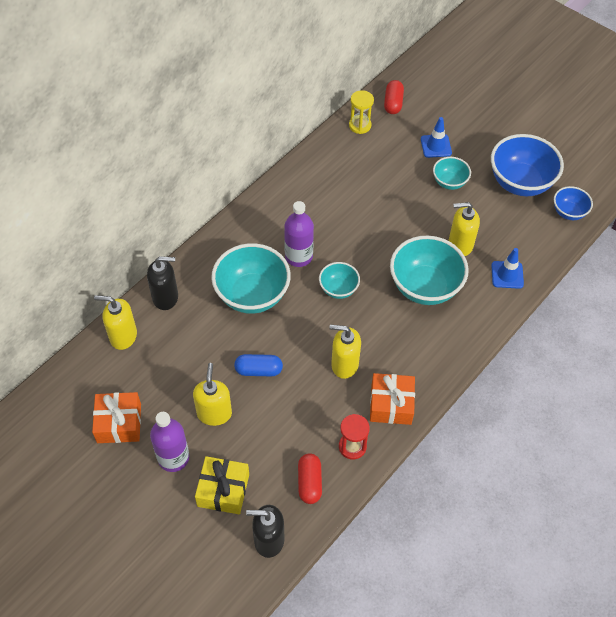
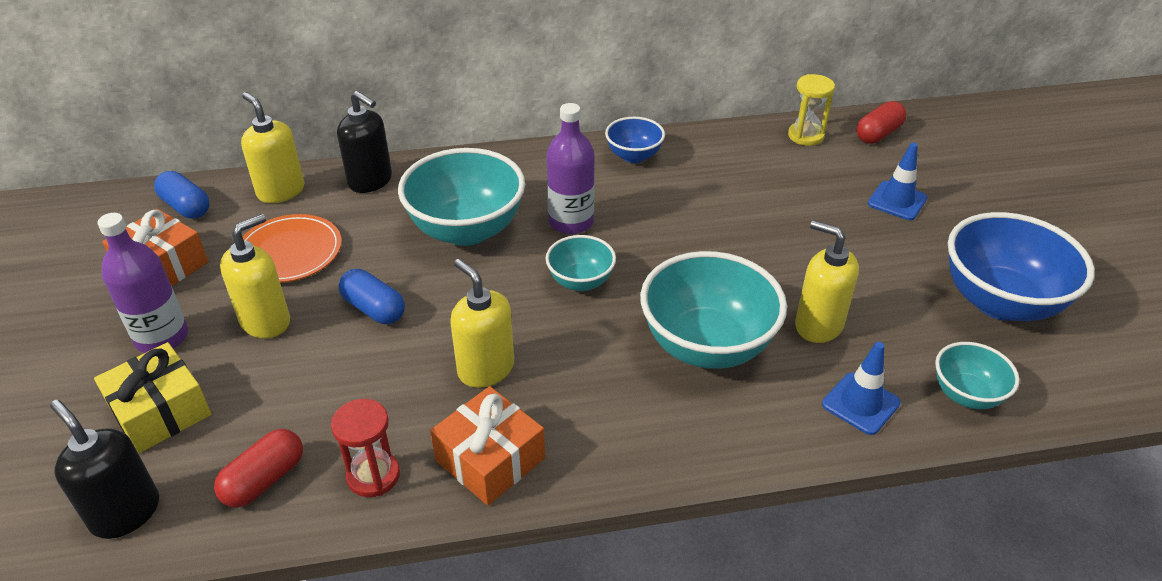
camera: 40 degrees right, 15 degrees down
(81, 381) = (186, 207): none -> blue capsule
(177, 369) = (289, 252): none -> orange plate
(449, 182) = (877, 248): turquoise bowl -> turquoise bowl (966, 395)
(568, 212) = (1058, 381): blue bowl -> blue bowl (634, 156)

